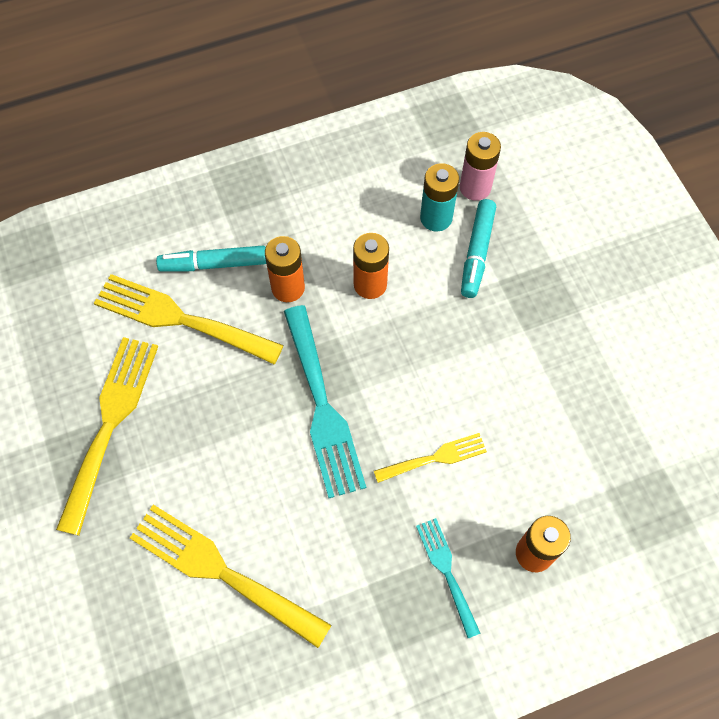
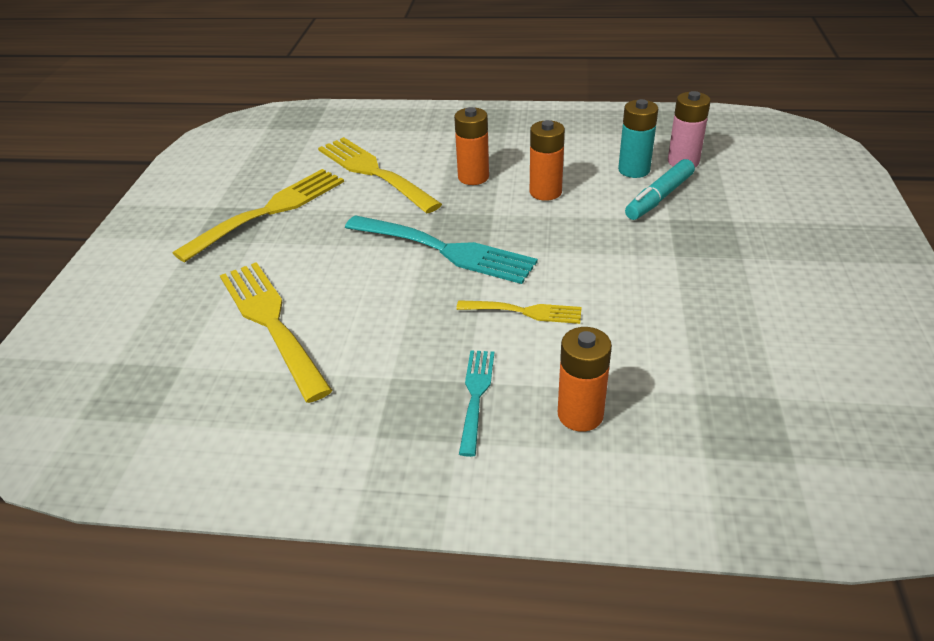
camera: 30 degrees right, 25 degrees down
(214, 264) = (425, 152): turquoise marker -> none
(322, 407) = (446, 250): turquoise fork -> turquoise fork turned 75 degrees counterclockwise

